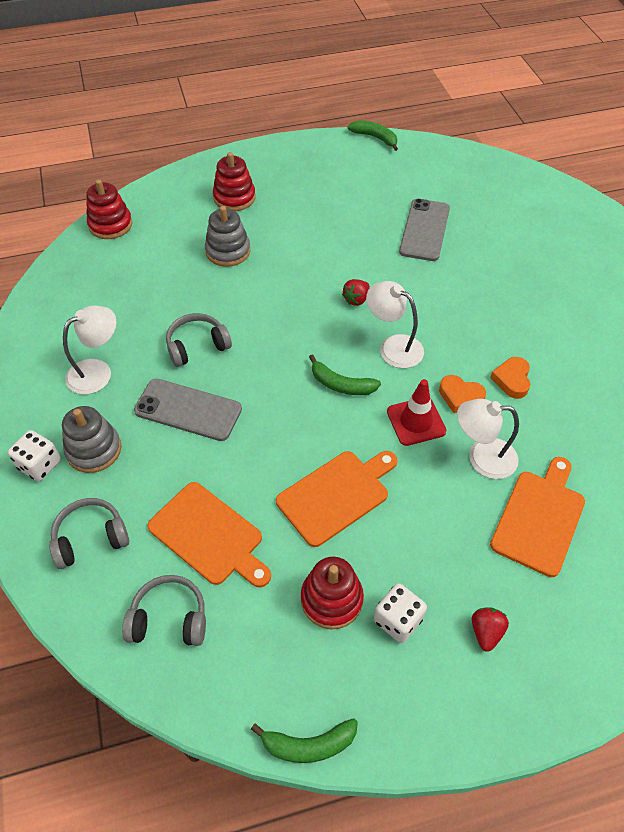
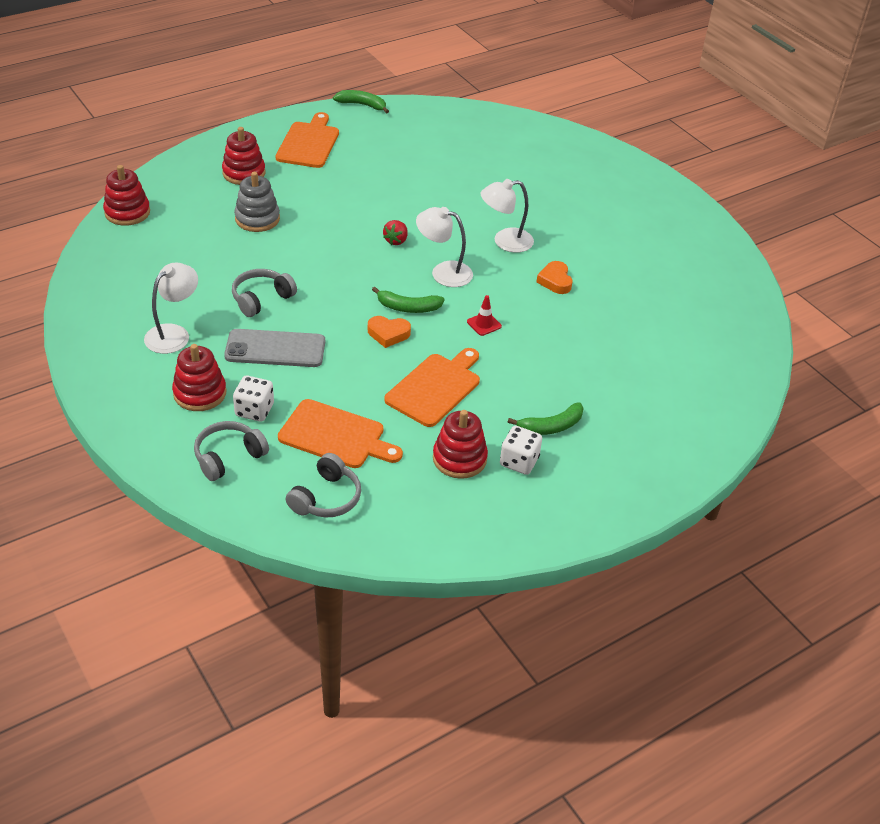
camera: 20 degrees left, 10 degrees down
(40, 465) = (153, 413): white dice -> white dice (254, 410)
(94, 450) = (200, 393): grey stacking toy -> red stacking toy
(169, 618) = (326, 498): grey headphones -> grey headphones turned 135 degrees clockwise
(308, 744) = (477, 553): green banana -> green banana (550, 426)
(416, 421) = (484, 324): red traffic cone -> red traffic cone, size x0.61
(424, 230) = (438, 177): grey phone -> none
(460, 396) = (515, 300): orange heart -> orange heart (388, 334)
(482, 458) = (549, 340): white lamp -> white lamp (505, 241)
(486, 632) = (591, 455): red strawberry -> none
(539, 518) = (609, 374): orange cutting board -> orange cutting board (309, 143)

